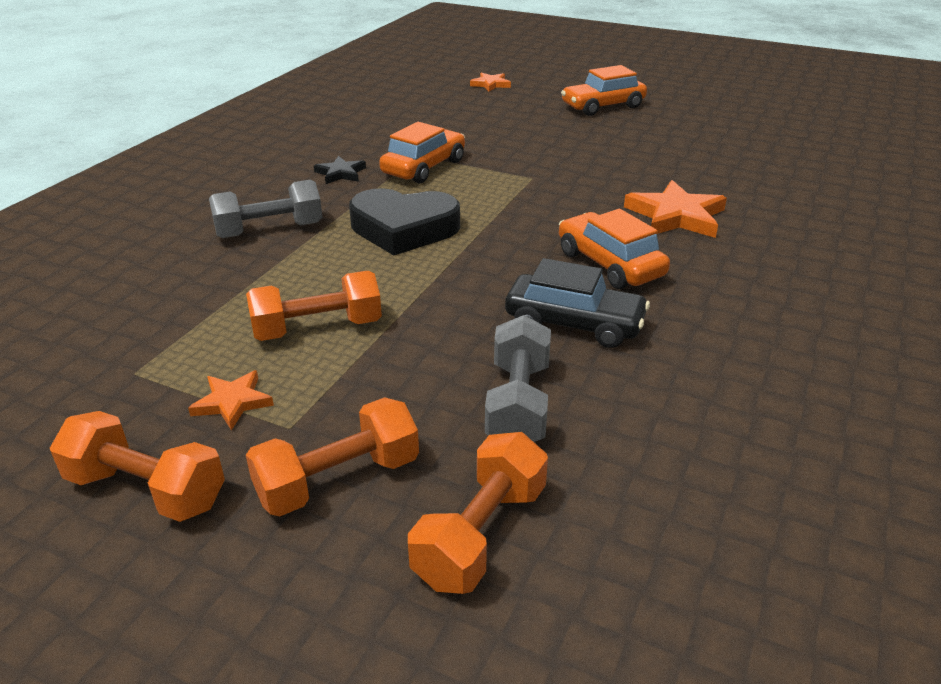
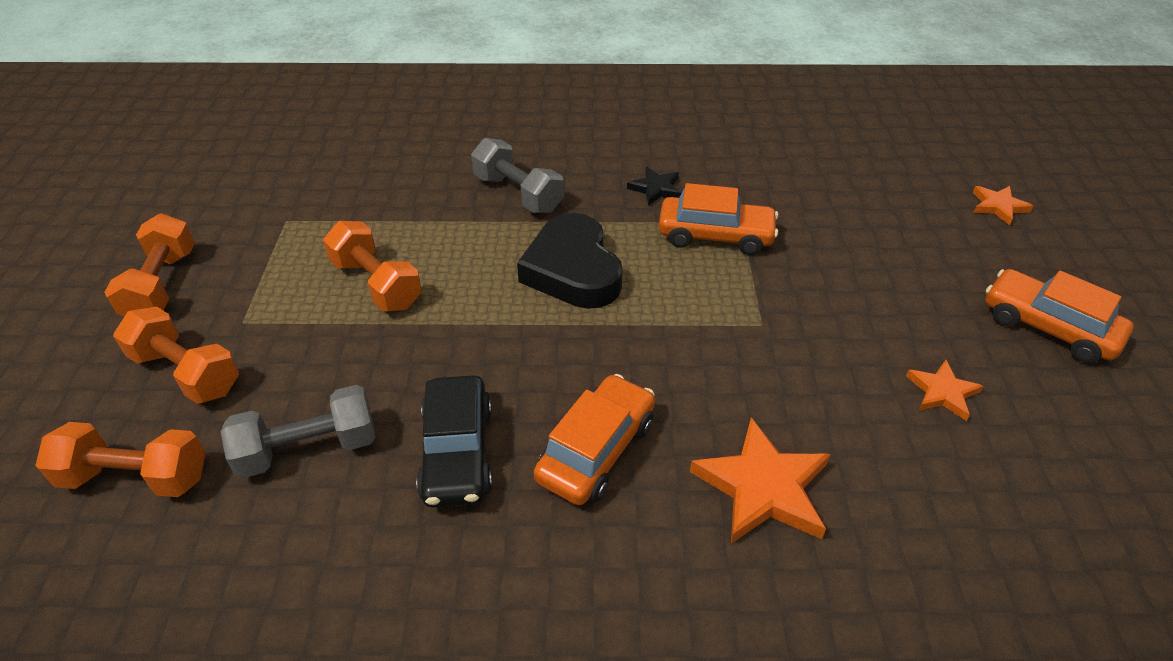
camera: 65 degrees right, 10 degrees up
(232, 402) = (264, 281): orange star -> orange star (942, 392)

